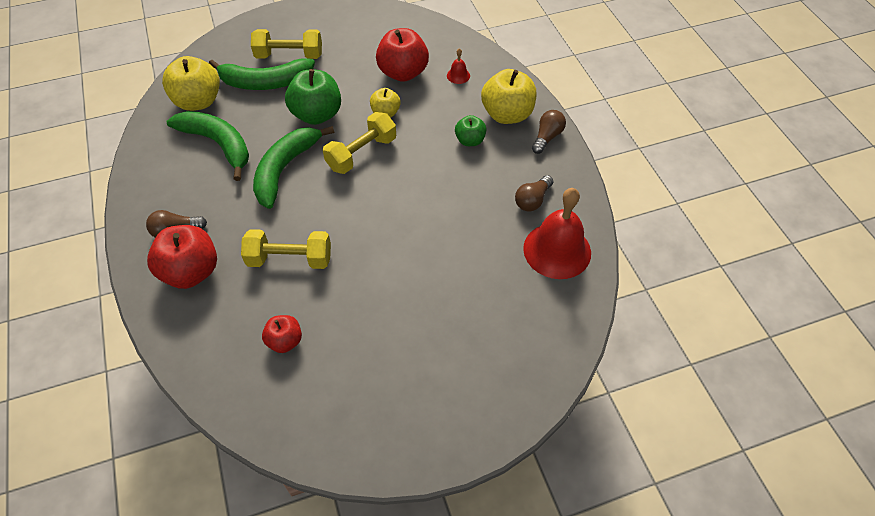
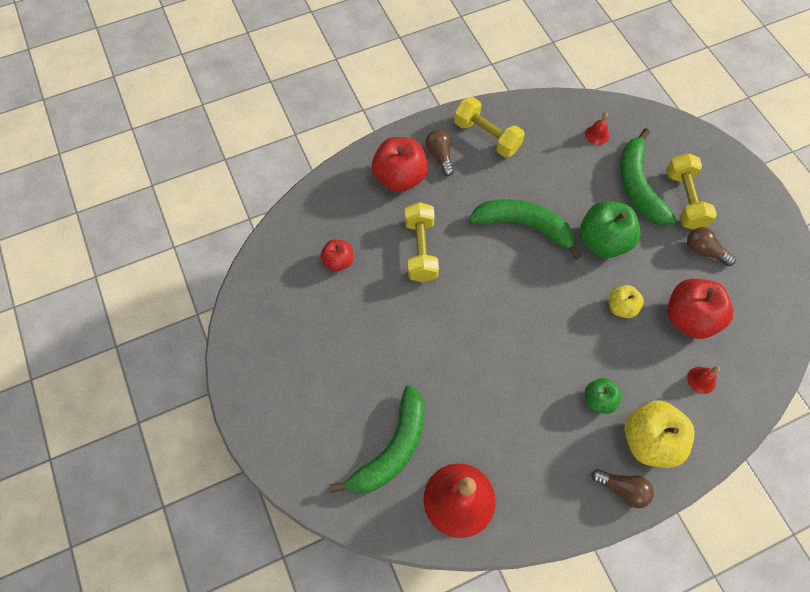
camera: 85 degrees right, 10 degrees up
(198, 101) = (597, 134): yellow apple -> red bell
(218, 144) = (544, 164): green banana -> green banana (392, 449)
(361, 153) = (558, 291): yellow dumbbell -> yellow dumbbell (487, 136)
(532, 200) = (523, 472): brown light bulb -> brown light bulb (704, 251)

